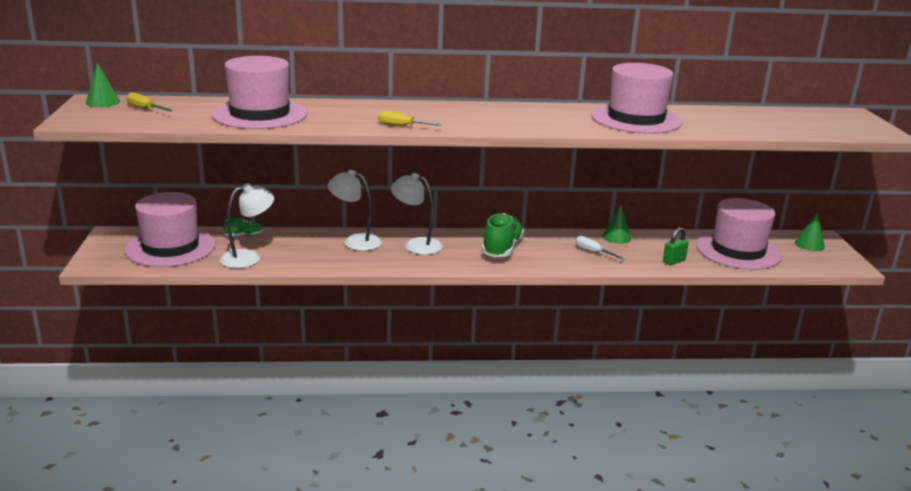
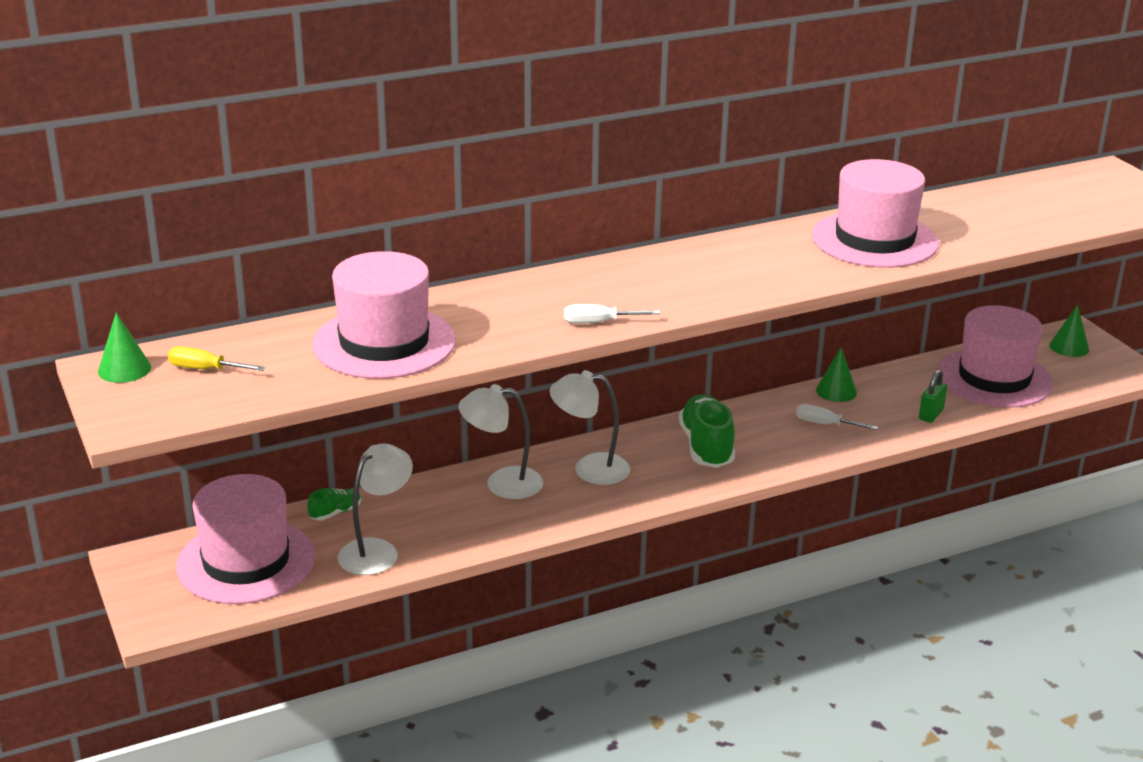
camera: 20 degrees left, 5 degrees up
(402, 126) = (599, 322): yellow screwdriver -> white screwdriver

